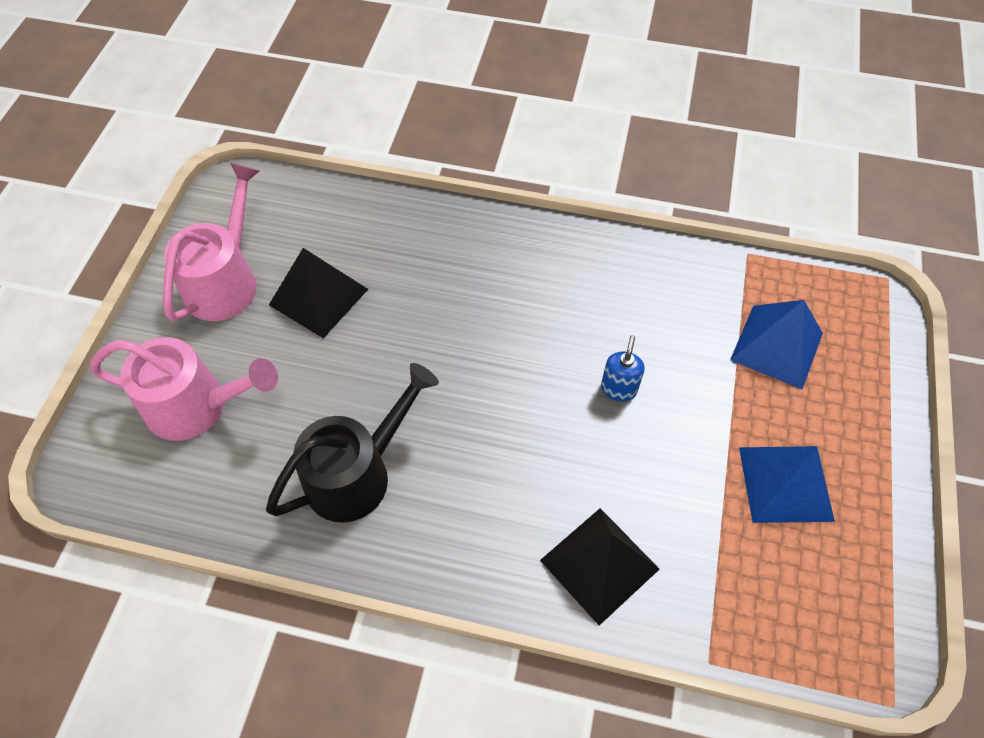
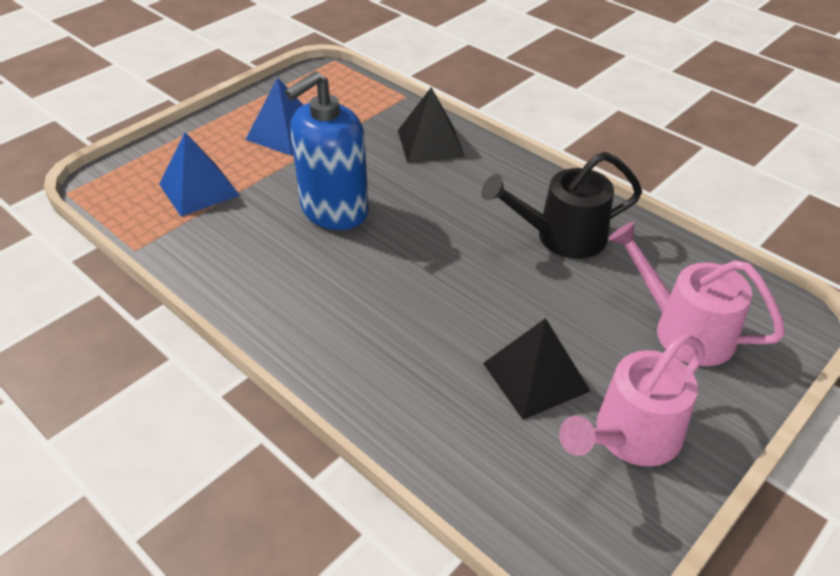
camera: 150 degrees left, 15 degrees down
(619, 388) = (334, 210): blue soap dispenser -> blue soap dispenser, size x2.47

